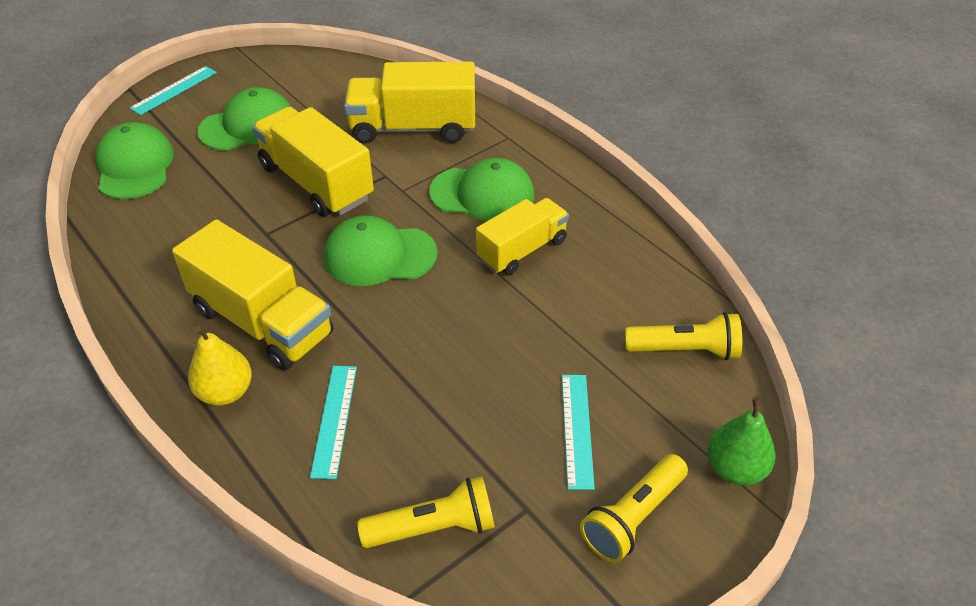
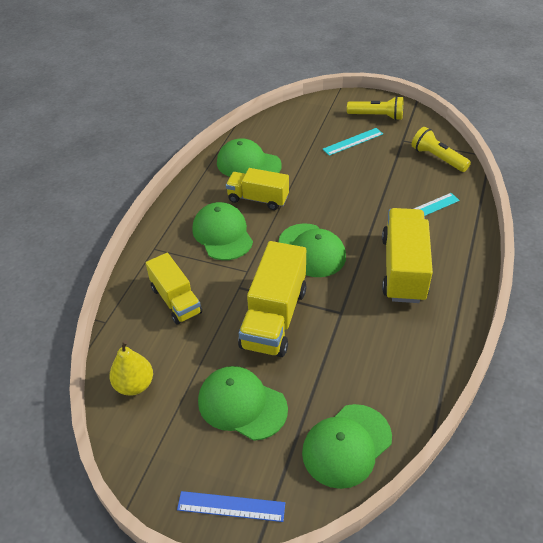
camera: 120 degrees left, 0 degrees up
(174, 90) = (231, 506): turquoise ruler -> blue ruler
(225, 392) = (455, 254): yellow pear -> yellow pear (134, 385)
(413, 128) = (176, 300): yellow truck -> yellow truck, size x0.65
(611, 273) = (248, 164): none -> green cap
(685, 350) = (279, 128): yellow flashlight -> none
(735, 469) = (329, 101): green pear -> none

